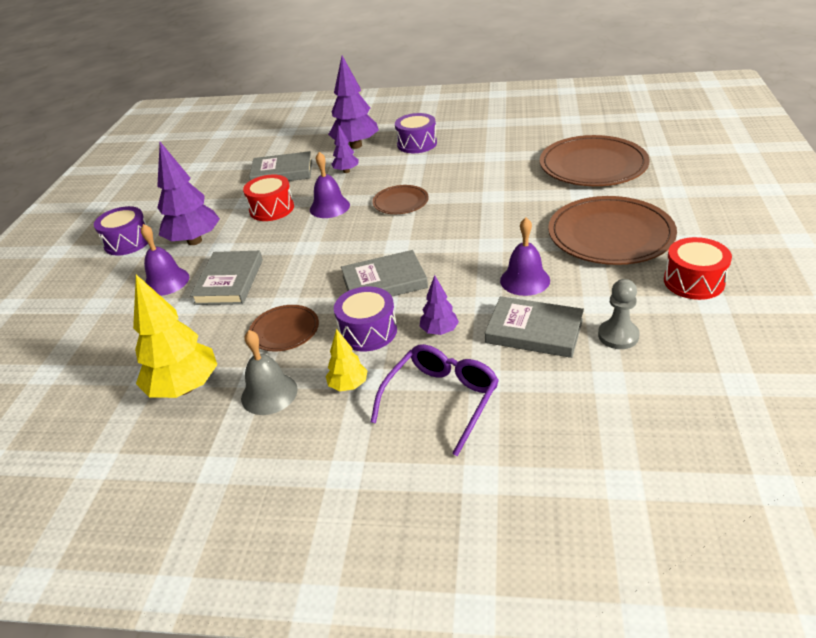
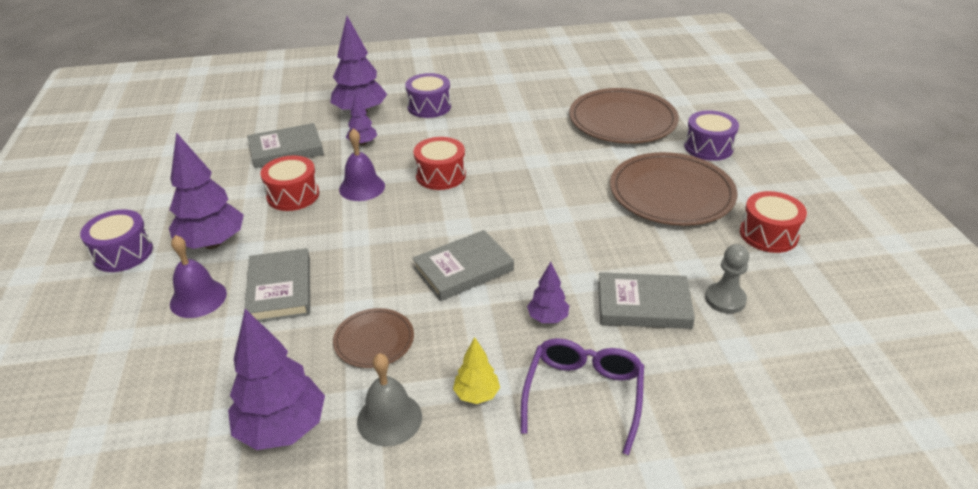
camera: 20 degrees left, 0 degrees up
(184, 388) = (282, 428): yellow tree -> purple tree
(368, 331) = (470, 328): purple drum -> purple drum (708, 147)
(400, 202) = (440, 175): brown plate -> red drum
(525, 280) = (610, 250): purple bell -> none

